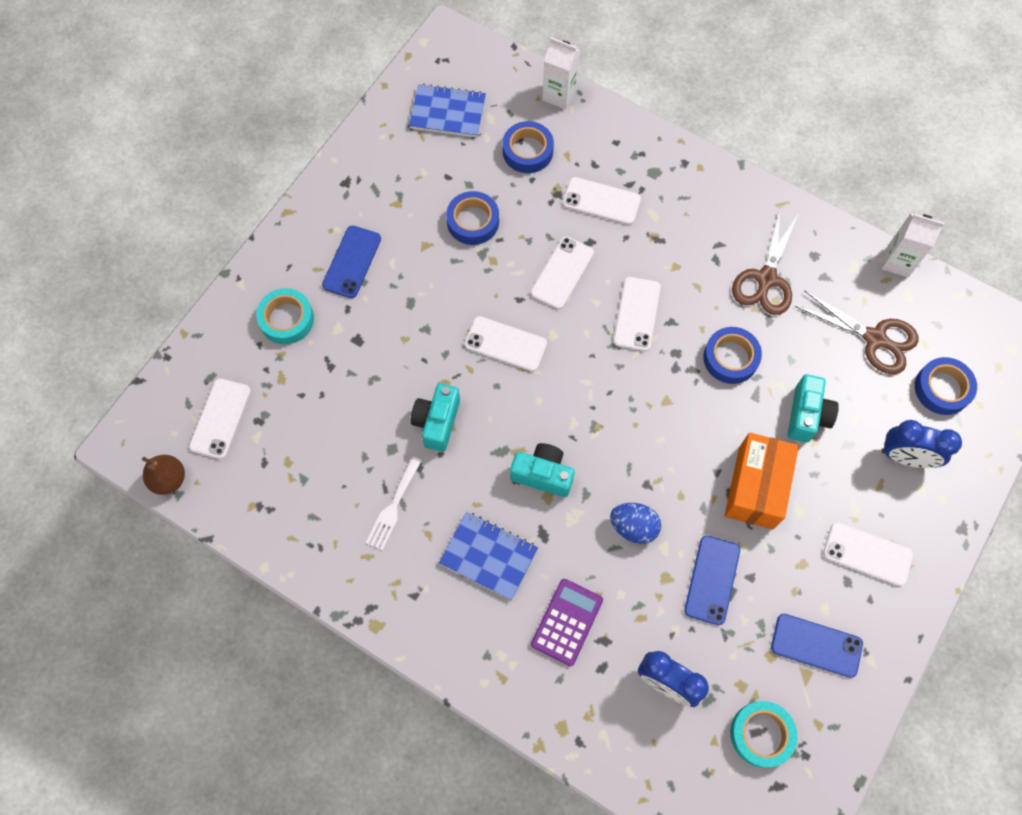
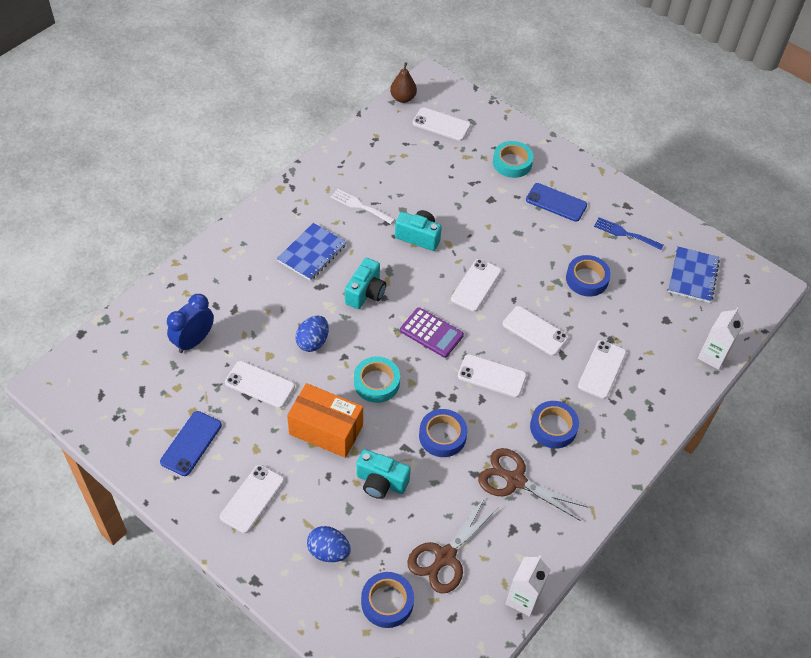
camera: 95 degrees right, 15 degrees down
(393, 183) = (625, 233): none -> blue fork
(527, 151) = (654, 325): blue tape -> blue tape (553, 427)
(567, 622) = (253, 290): purple calculator -> purple calculator (431, 333)
(712, 580) = (260, 384): blue phone -> white phone
(761, 734) = (139, 392): turquoise tape -> turquoise tape (376, 383)
(905, 457) = (328, 551): blue clock -> blue egg

